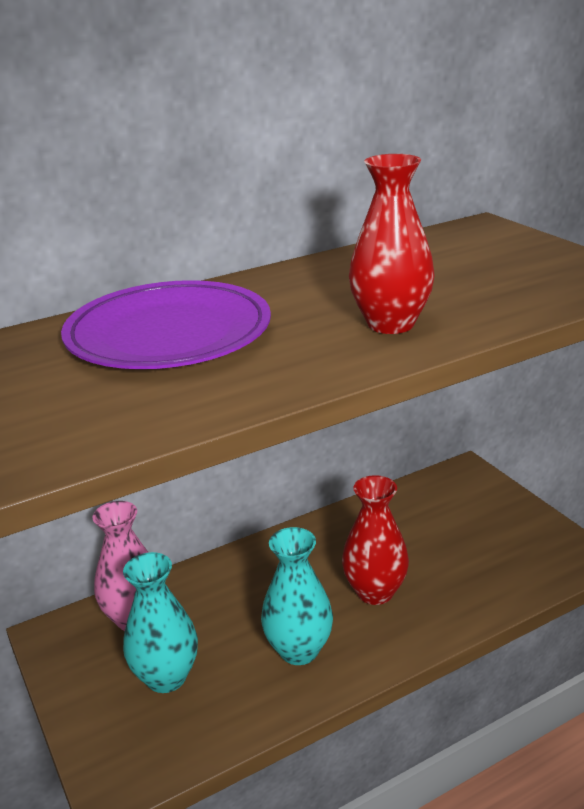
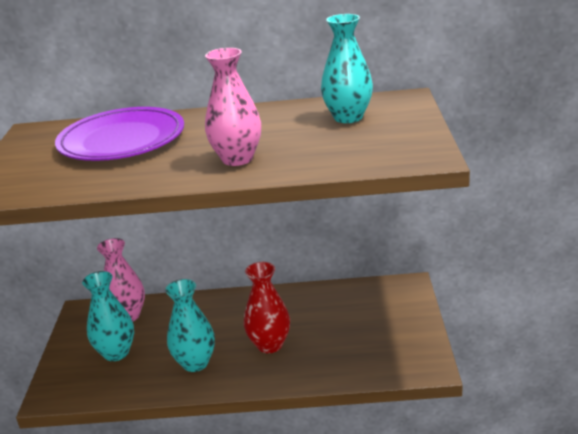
camera: 30 degrees right, 0 degrees up
(390, 324) = (237, 159): red vase -> pink vase
(452, 254) = (348, 117): none -> turquoise vase

